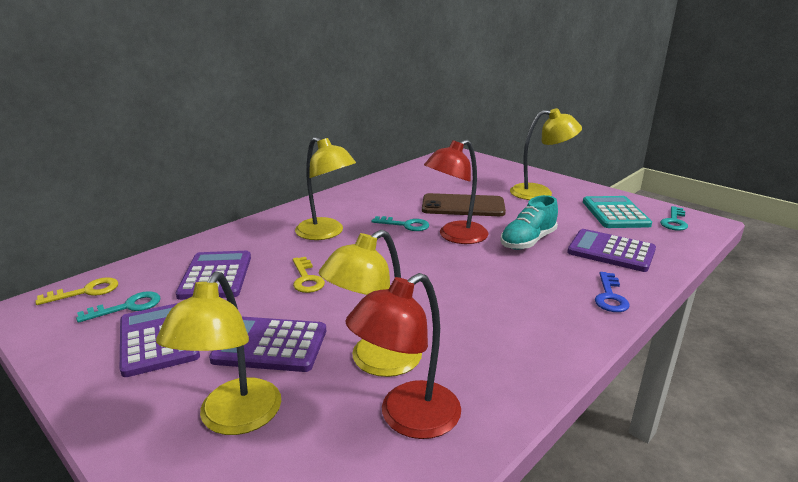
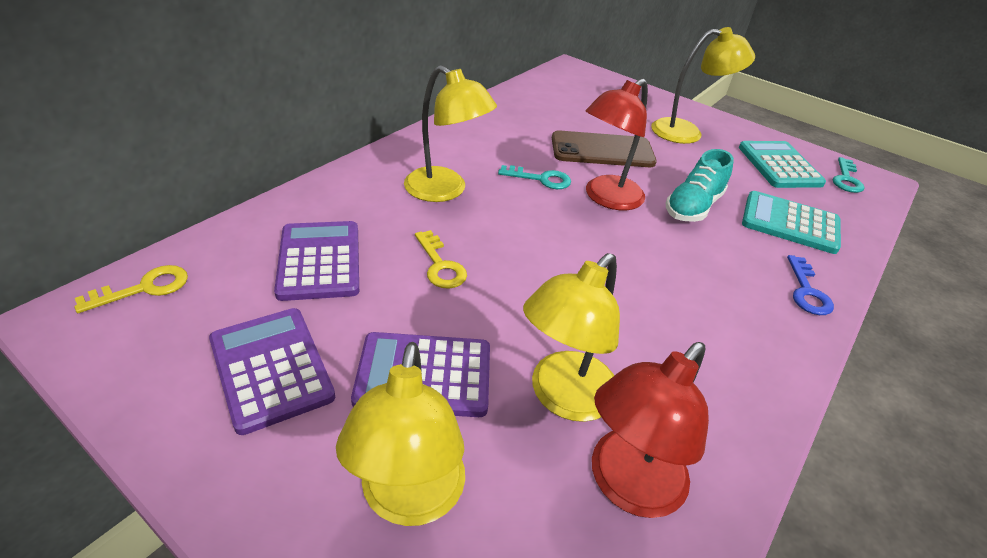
camera: 10 degrees left, 15 degrees up
(127, 307) = (211, 314): turquoise key -> none
(611, 251) = (790, 223): purple calculator -> turquoise calculator

